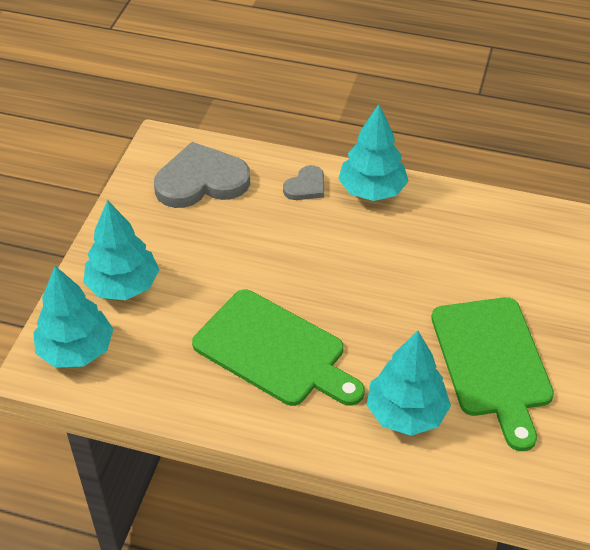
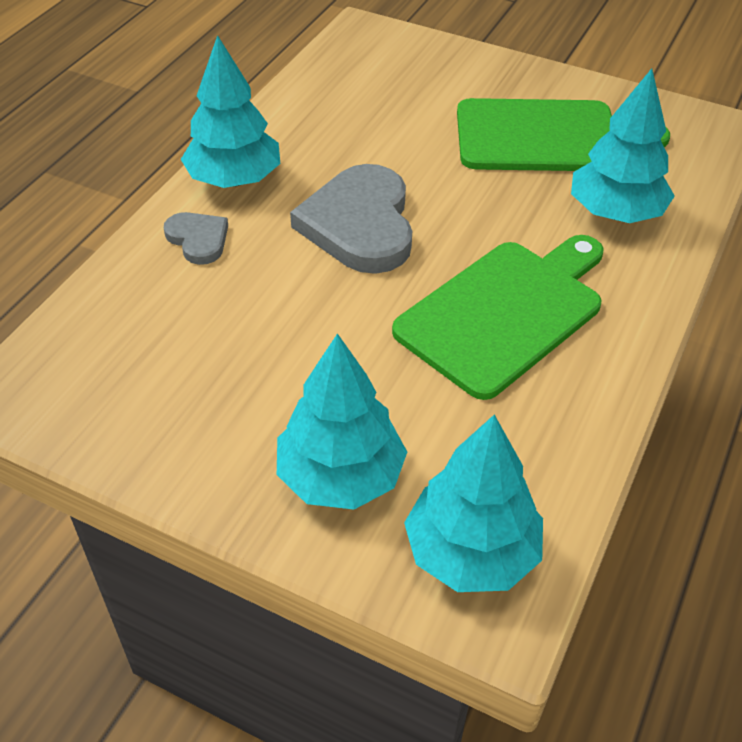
camera: 80 degrees left, 0 degrees up
(201, 181) = (133, 353): grey heart -> grey heart (360, 224)

